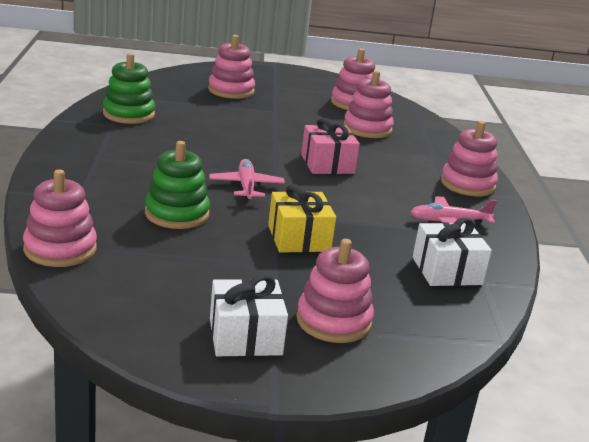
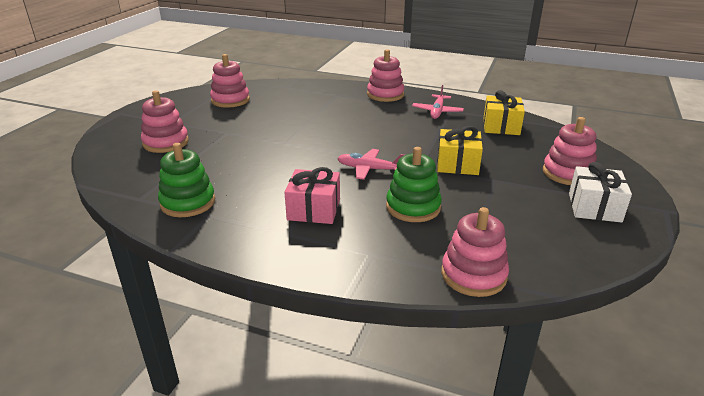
camera: 65 degrees left, 5 degrees up
(327, 164) = (339, 131): pink gift -> pink gift (314, 209)
(367, 129) = (282, 105): pink stacking toy -> none
(447, 271) = (501, 126): white gift -> yellow gift

